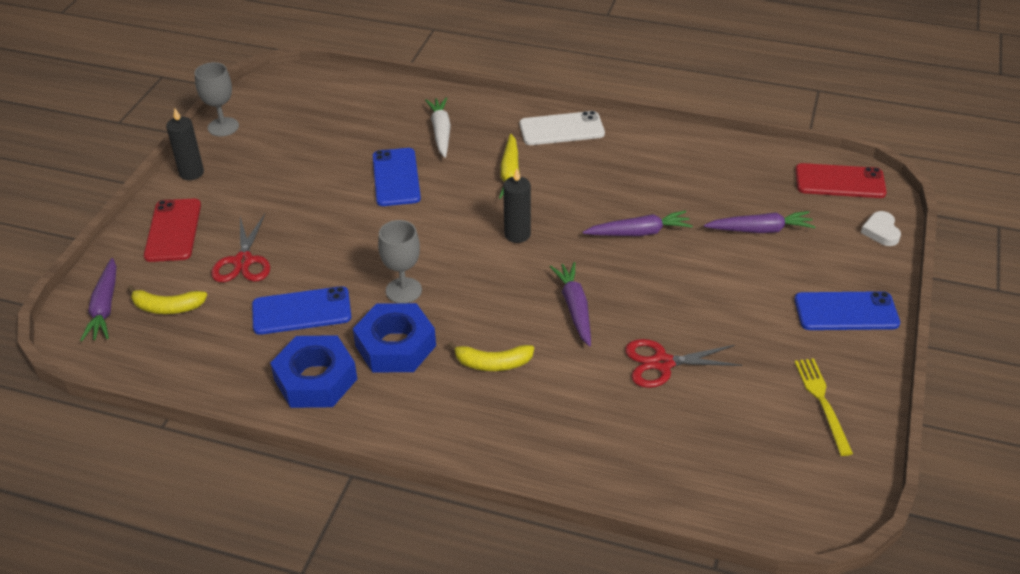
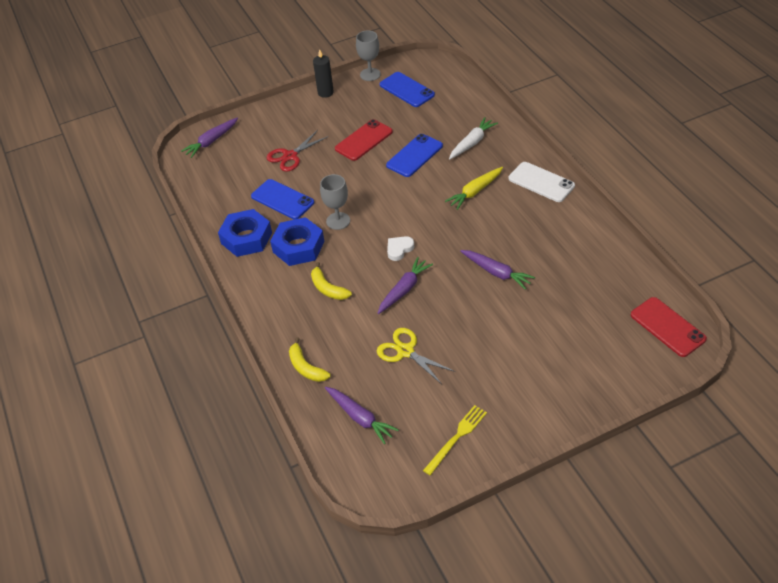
camera: 50 degrees right, 5 degrees up
(167, 307) = (234, 158): yellow banana -> yellow banana (306, 367)
(173, 230) = (281, 120): red phone -> red phone (363, 140)
(517, 234) = (431, 229): black candle -> none
(662, 363) = (405, 351): red scissors -> yellow scissors
(760, 230) = (569, 320): purple carrot -> purple carrot (360, 418)
(846, 311) = (547, 403): blue phone -> blue phone (407, 90)
(881, 231) = (645, 375): white heart -> white heart (399, 249)

